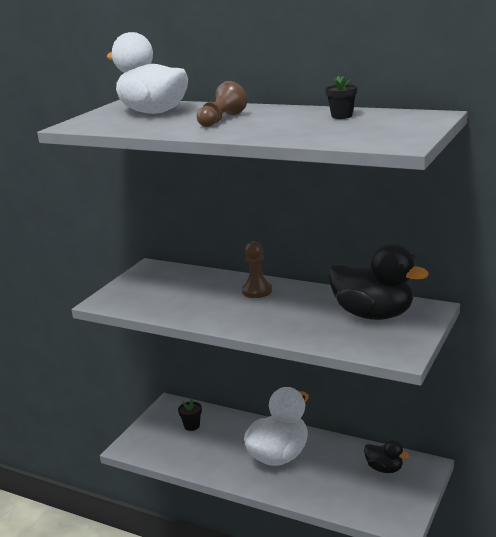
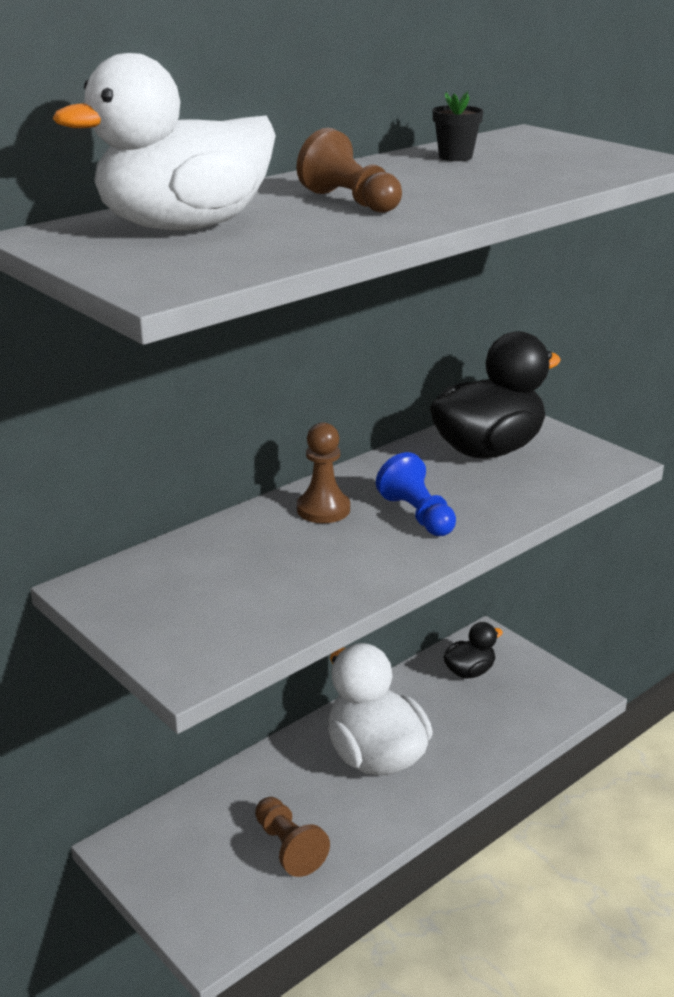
camera: 70 degrees left, 5 degrees up
(192, 426) = (216, 833): black flower pot -> none
(194, 449) = (288, 847): none -> brown pawn
(272, 314) = (417, 515): none -> blue pawn

